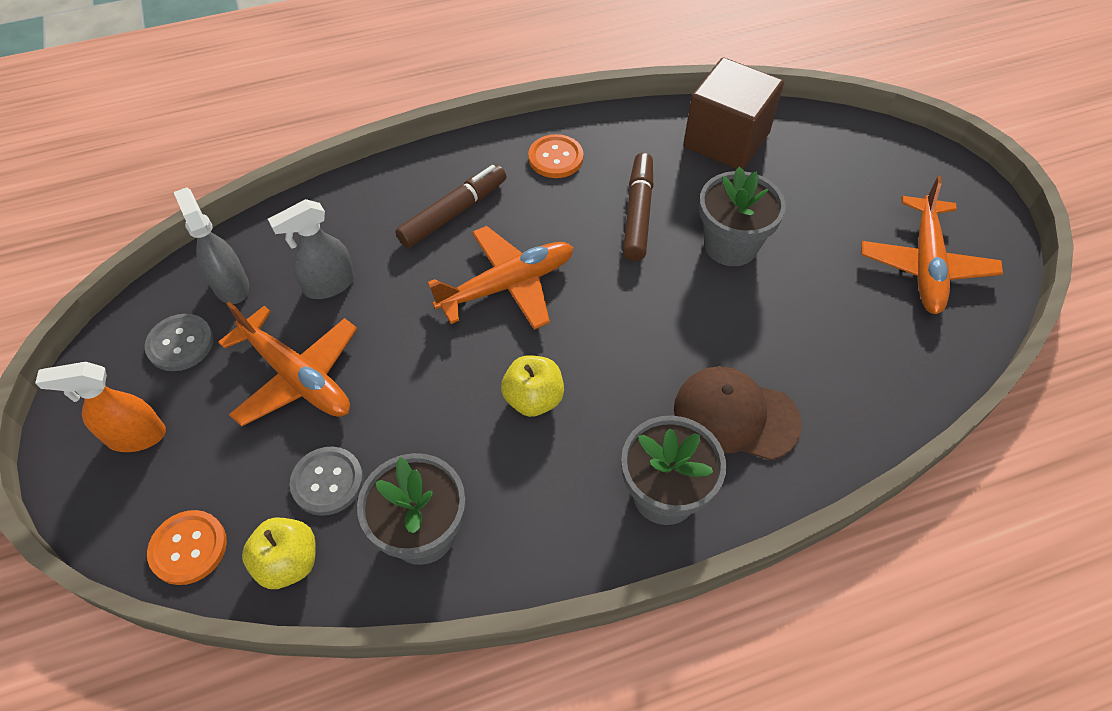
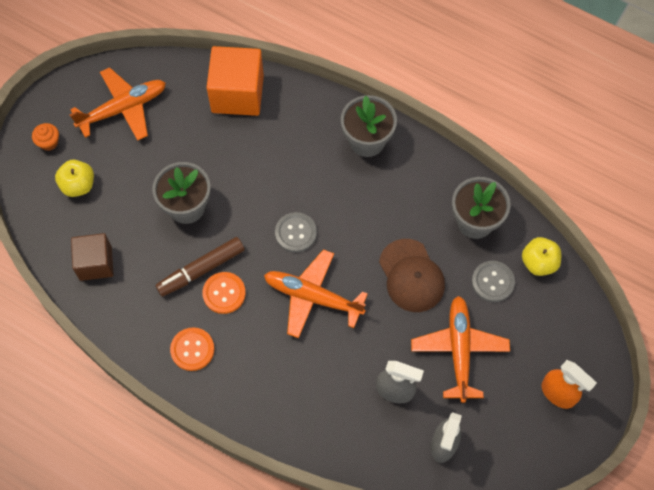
camera: 130 degrees left, 10 degrees up
(180, 344) = (498, 430): grey button -> grey button (296, 233)
(188, 548) = (574, 310): orange button -> orange button (224, 293)
(453, 213) = (287, 370): brown marker -> none
(533, 399) = (369, 229): yellow apple -> yellow apple (78, 185)
(726, 140) = (95, 263): brown cube -> brown cube, size x0.66
(735, 416) = (299, 138): brown cap -> brown cap (411, 276)
(864, 393) = (237, 94): none -> orange cube
(921, 178) = (49, 142): none -> orange cupcake

